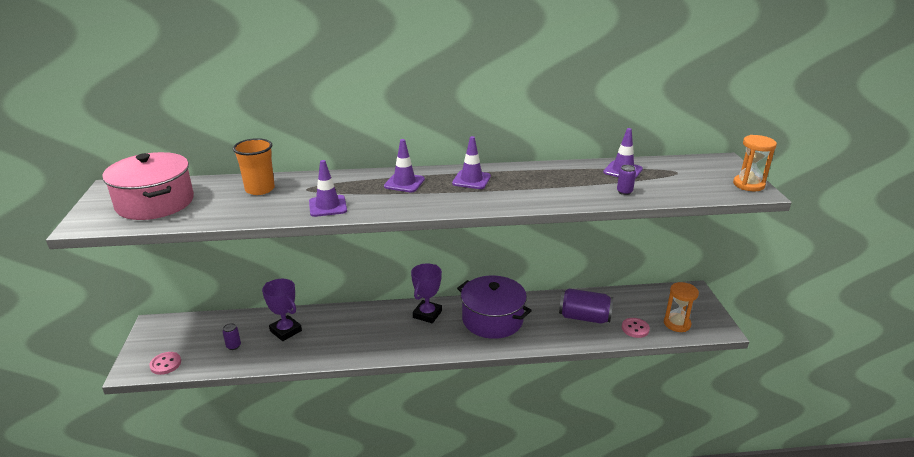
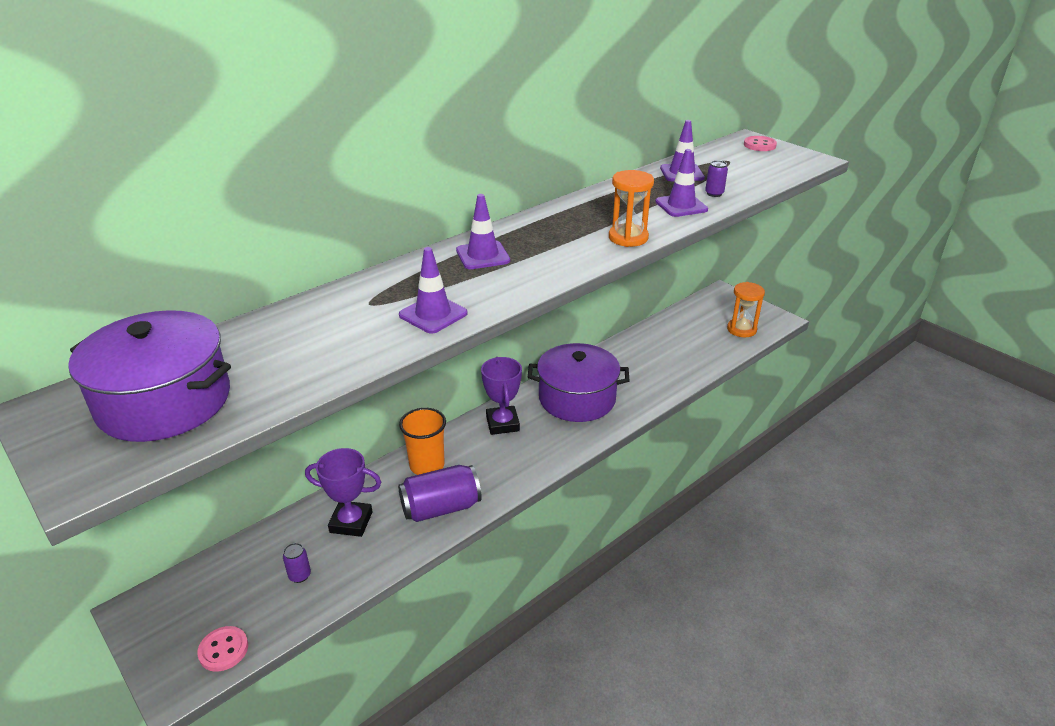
camera: 35 degrees left, 5 degrees up
(155, 203) = (164, 402): pink pot -> purple pot
(260, 189) = (304, 326): orange cup -> orange cup (427, 465)
(471, 180) = (552, 228): purple traffic cone -> purple traffic cone (681, 206)
(584, 317) = (660, 357): purple can -> purple can (441, 508)
(635, 329) = (714, 349): pink button -> pink button (759, 145)
(748, 185) = (799, 155): orange hourglass -> orange hourglass (628, 238)

